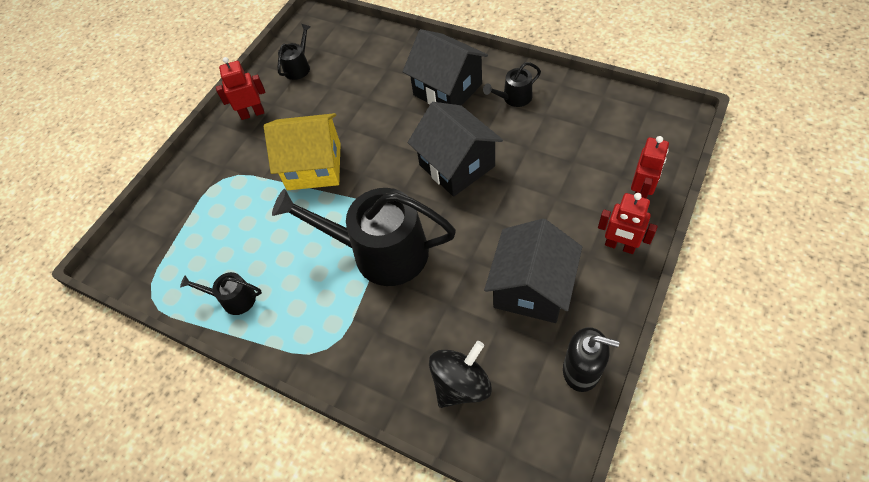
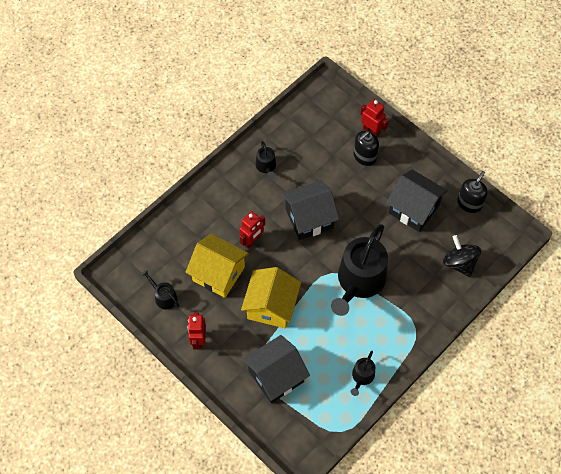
camera: 80 degrees left, 5 degrees up
(343, 103) = (218, 273): none -> yellow house
(447, 89) = (238, 203): black house -> black house (276, 376)
(590, 198) = (364, 156): none -> black soap dispenser
(620, 246) = (402, 156): red robot -> red robot (252, 240)

